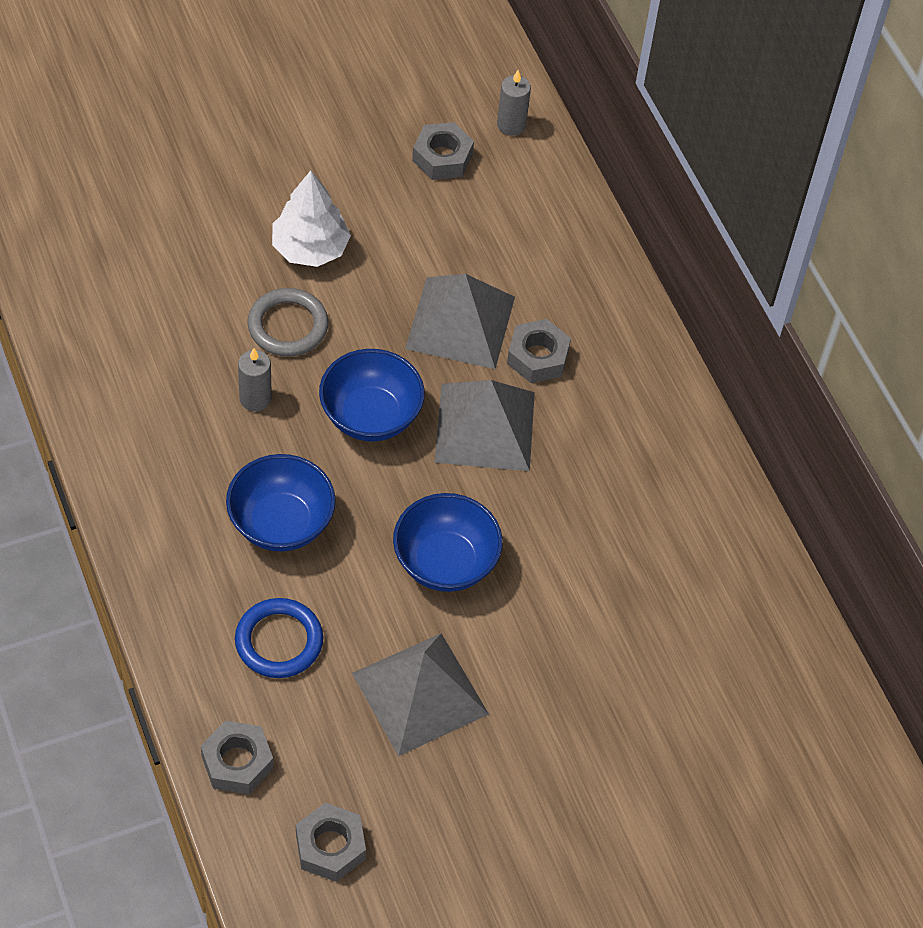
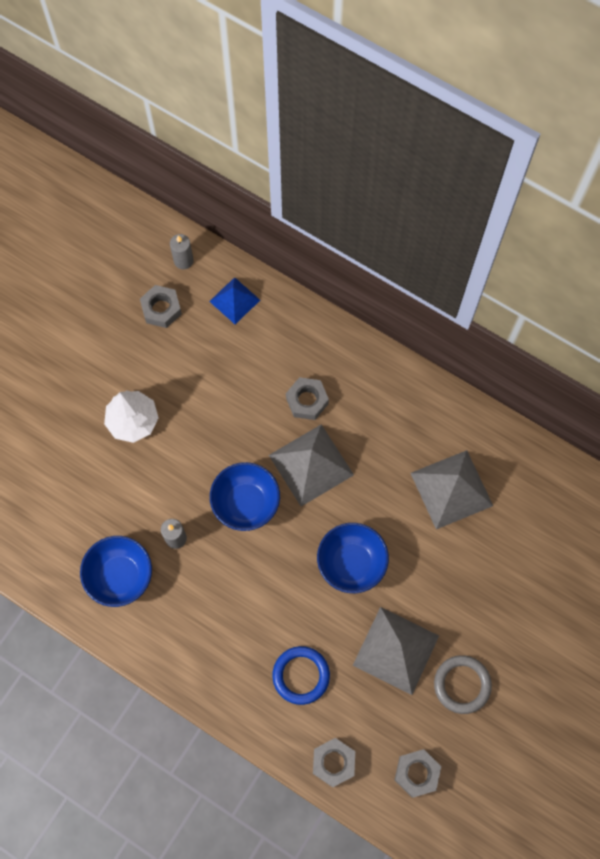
camera: 30 degrees left, 15 degrees up
(281, 523) = (248, 604): blue bowl -> blue bowl (120, 576)
(288, 326) = (158, 479): grey ring -> grey ring (462, 684)
(460, 322) = (250, 409): grey pyramid -> grey pyramid (451, 489)
(538, 201) = (234, 300): none -> blue pyramid

